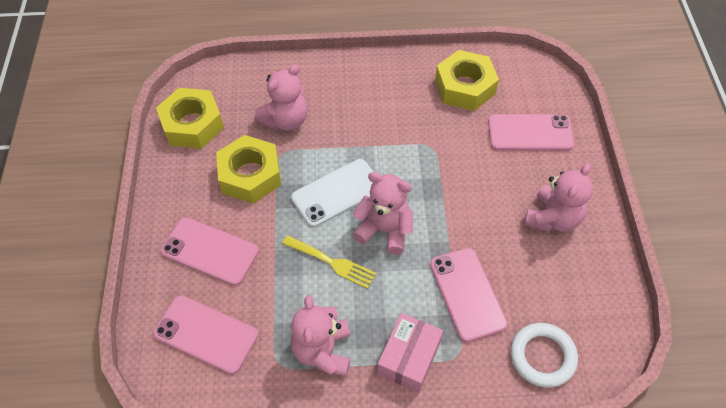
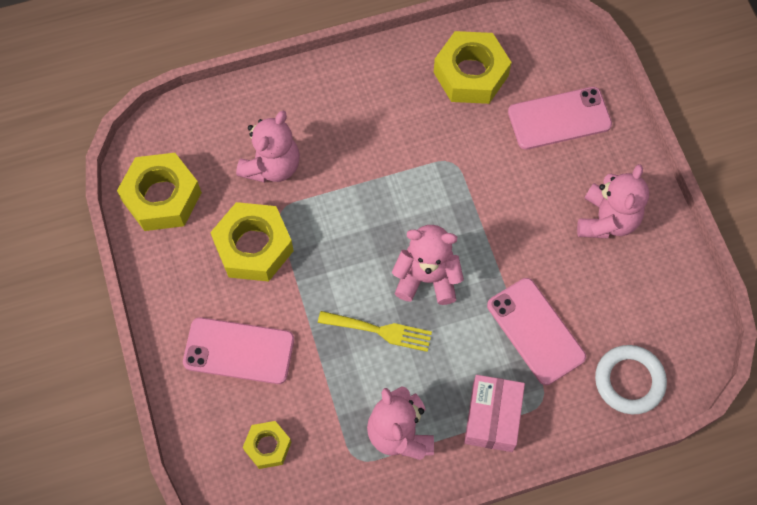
camera: 15 degrees left, 10 degrees up
(206, 334) = (268, 446): pink phone -> yellow nut
(337, 193) = (361, 245): white phone -> none

